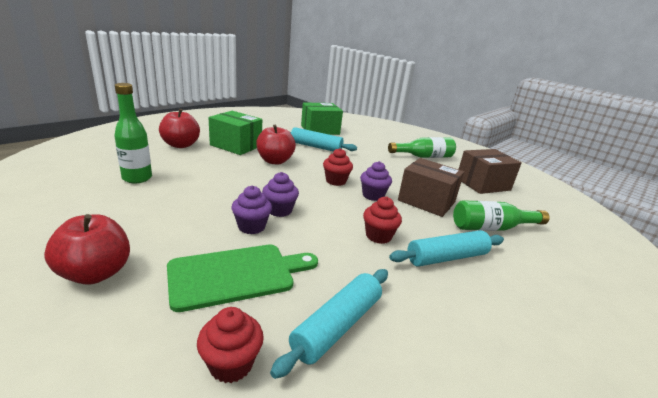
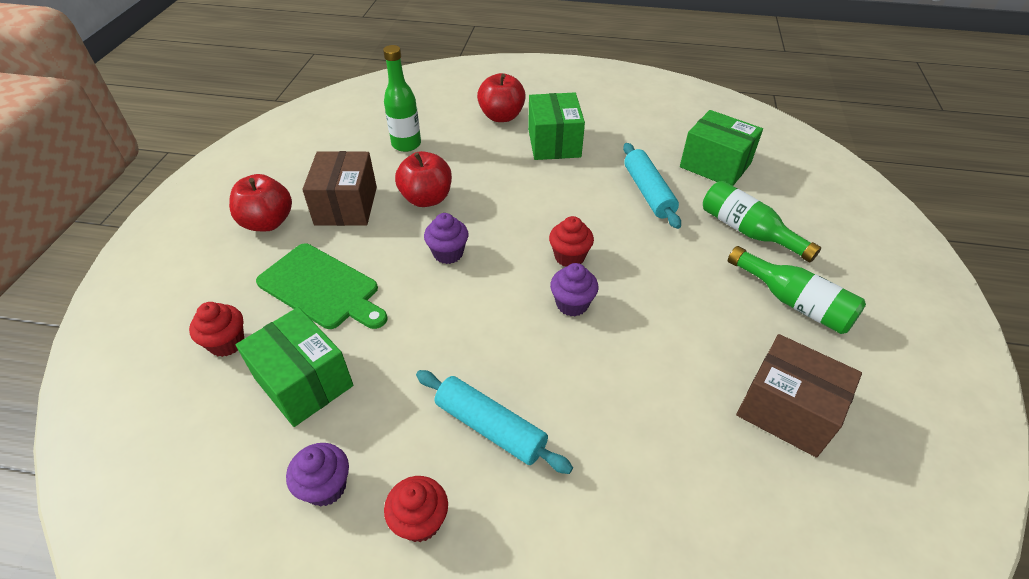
camera: 60 degrees right, 20 degrees up
(251, 227) = (399, 254): purple cupcake -> purple cupcake (326, 487)
(275, 161) = (555, 188): red apple -> red apple (426, 199)
(337, 326) = (303, 382): turquoise rolling pin -> green box
(378, 236) = (476, 349): red cupcake -> red cupcake (420, 521)
(426, 201) = (623, 360): brown box -> brown box (346, 205)
(492, 228) = (626, 459): green bottle -> green bottle (748, 231)

